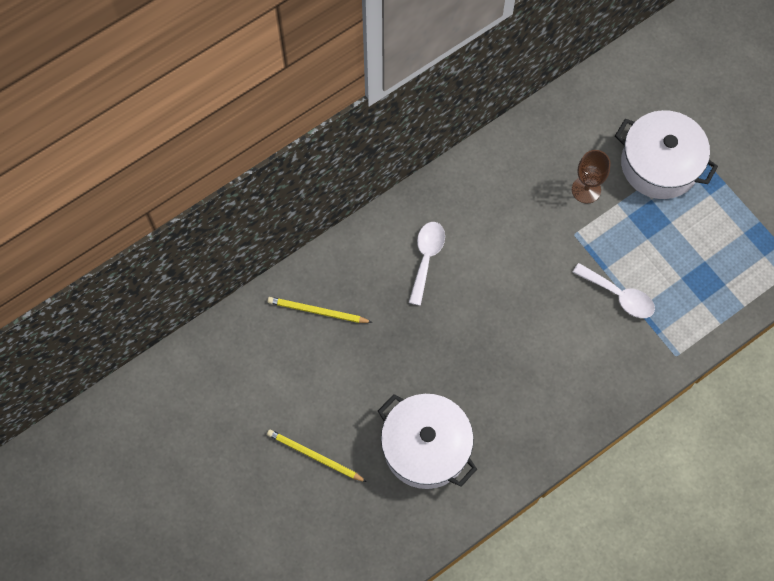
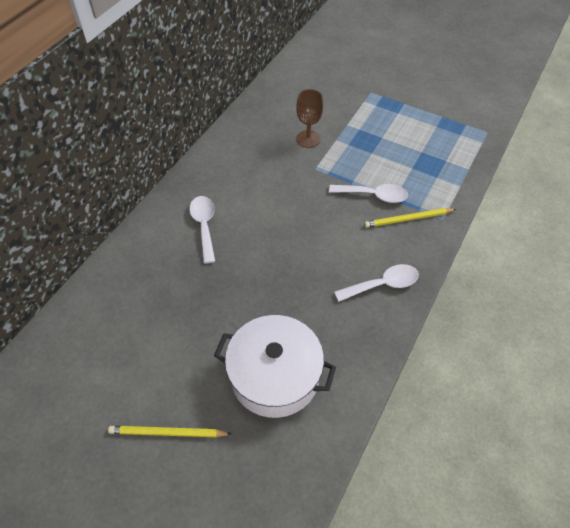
camera: 25 degrees left, 15 degrees down
(317, 311) = (122, 302): yellow pencil -> yellow pencil (408, 219)
(571, 402) = (383, 284): none -> white spoon
(659, 164) = (351, 107): white pot -> none

